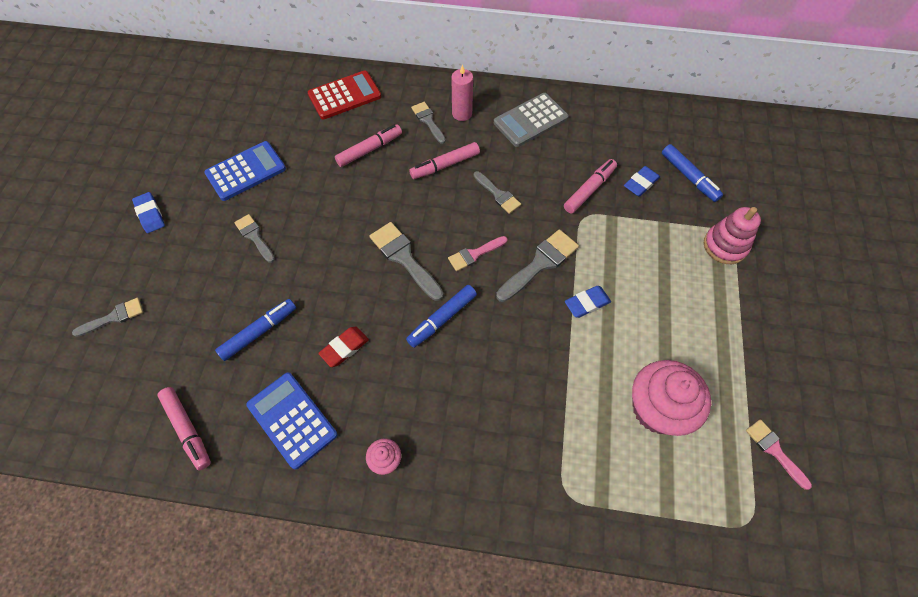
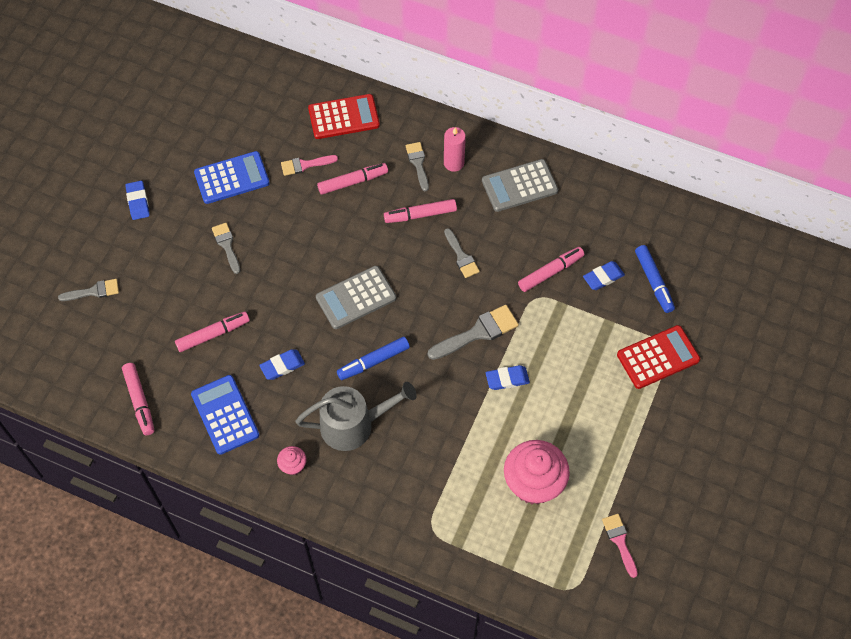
camera: 15 degrees right, 0 degrees up
(259, 332) = (213, 334): blue marker -> pink marker
(344, 348) = (282, 366): red eraser -> blue eraser
(404, 258) = (356, 298): grey brush -> grey calculator
(441, 394) = (353, 425): none -> grey watering can
(474, 254) = (420, 309): pink brush -> pink brush (305, 165)
(725, 246) = (658, 357): pink stacking toy -> red calculator

